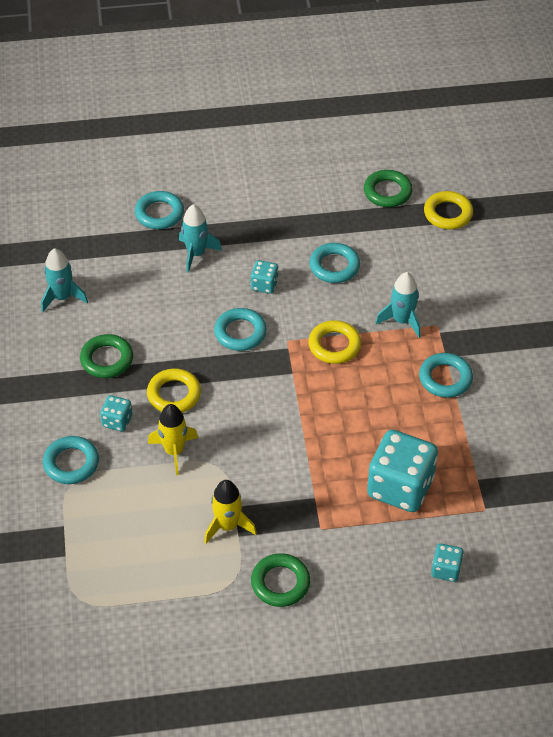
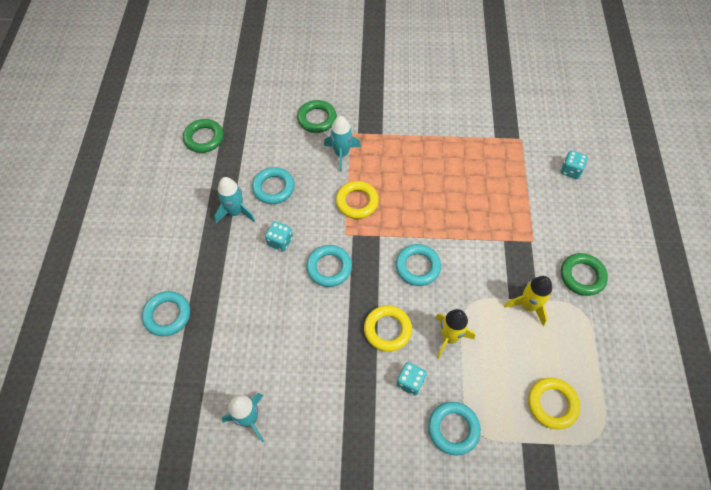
camera: 80 degrees left, 10 degrees up
(107, 359) = (337, 383): green ring -> green ring (317, 119)
(196, 254) = (228, 290): turquoise rocket -> turquoise rocket (236, 212)
(400, 487) = (498, 184): turquoise dice -> none
(445, 378) = (402, 138): turquoise ring -> turquoise ring (417, 267)
(448, 213) = (241, 105): yellow ring -> yellow ring (552, 404)

